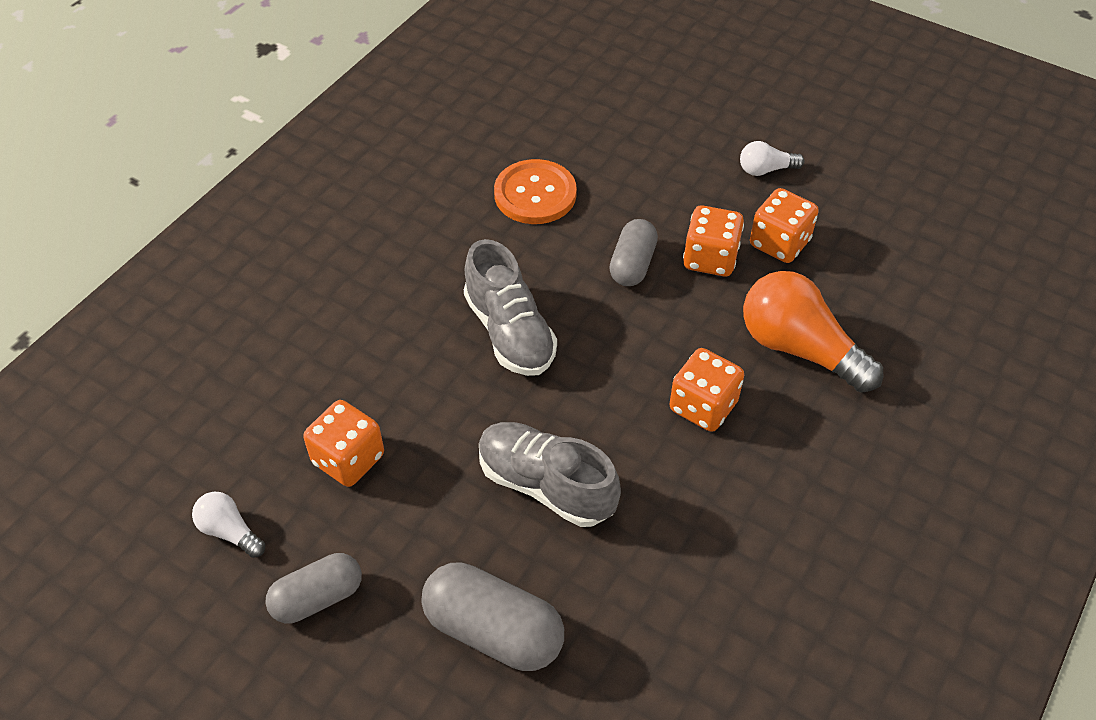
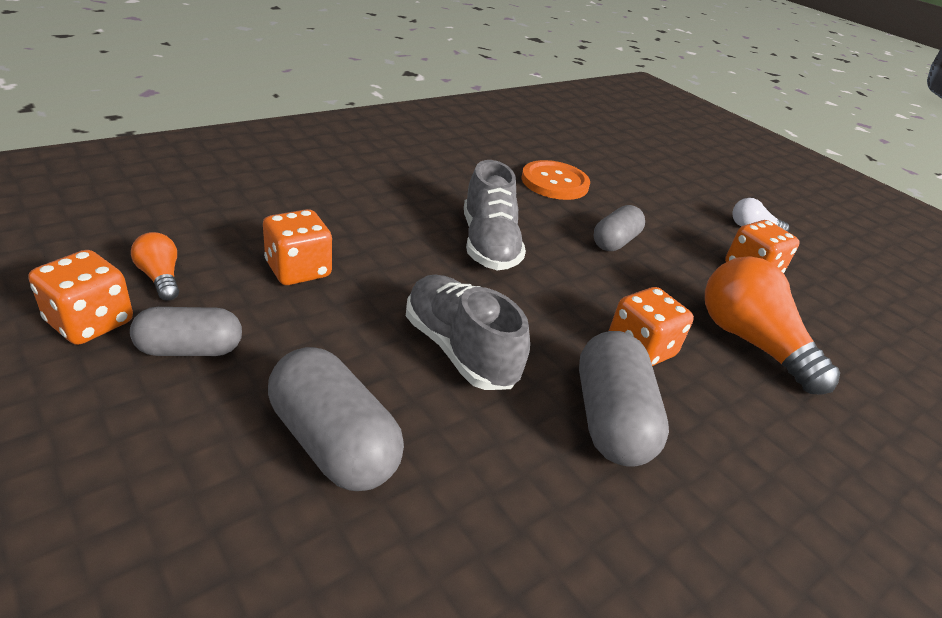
camera: 15 degrees right, 15 degrees down
(230, 531) = (161, 277): white light bulb -> orange light bulb
(703, 500) = (610, 419): none -> grey capsule
(710, 258) = (685, 260): orange dice -> orange dice (90, 322)

